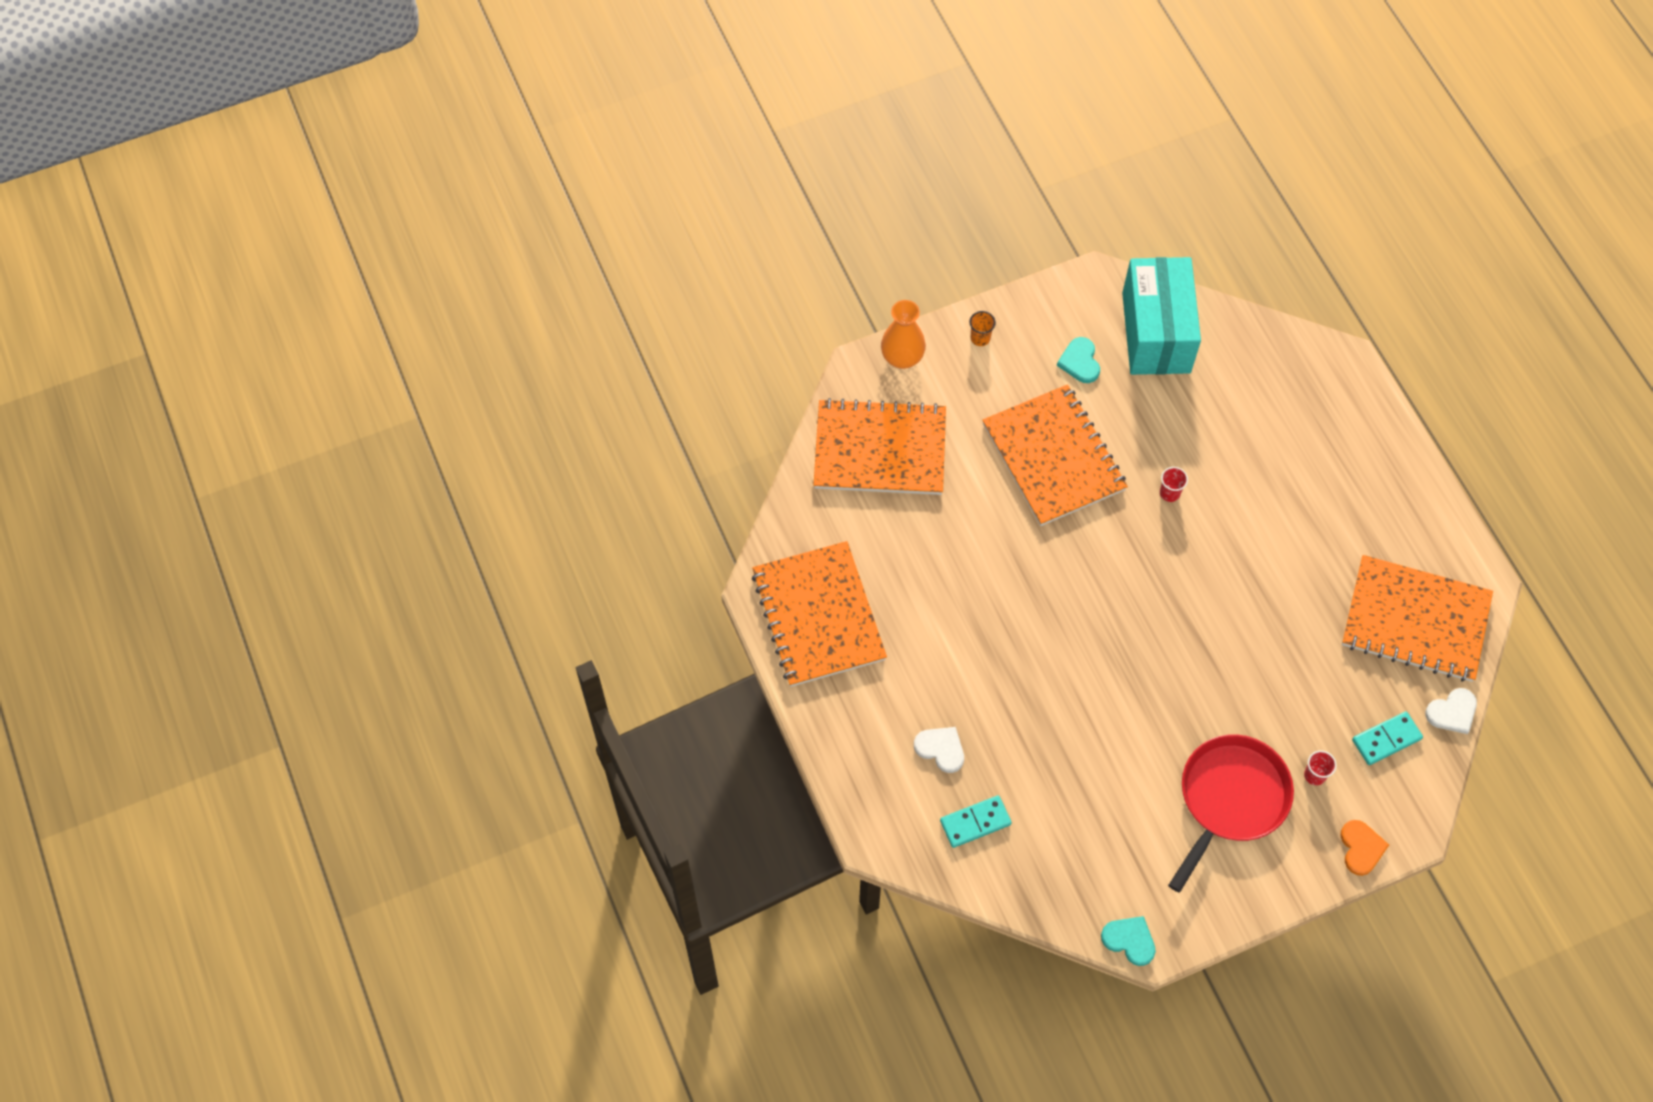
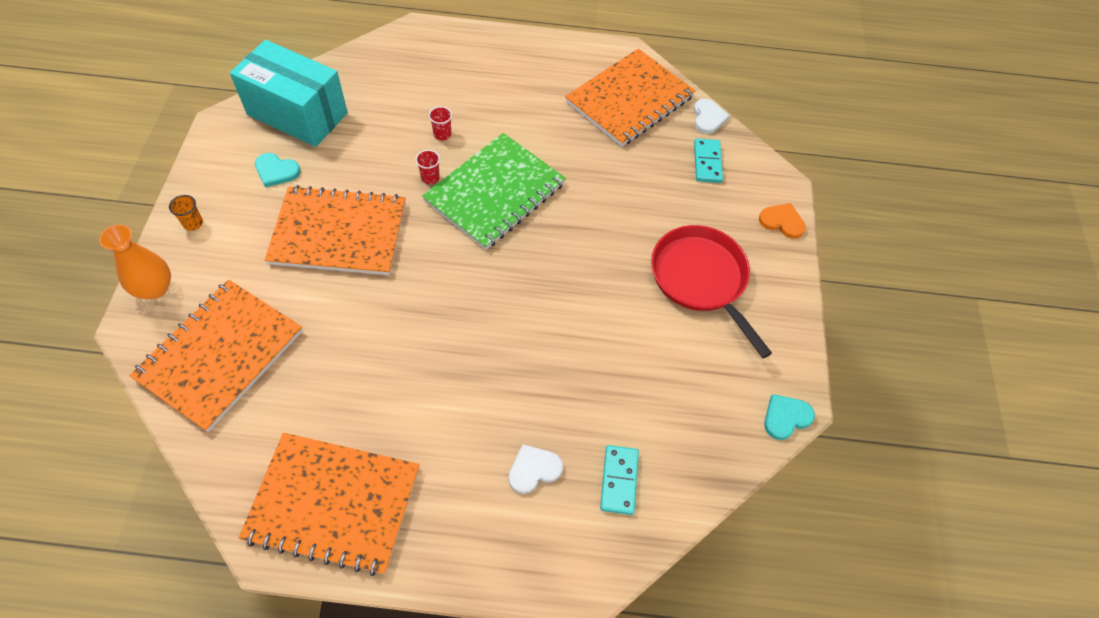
camera: 65 degrees left, 5 degrees down
(1195, 560) = (495, 193): none -> green notebook
(1314, 775) = (711, 217): red cup -> red cup (442, 134)

